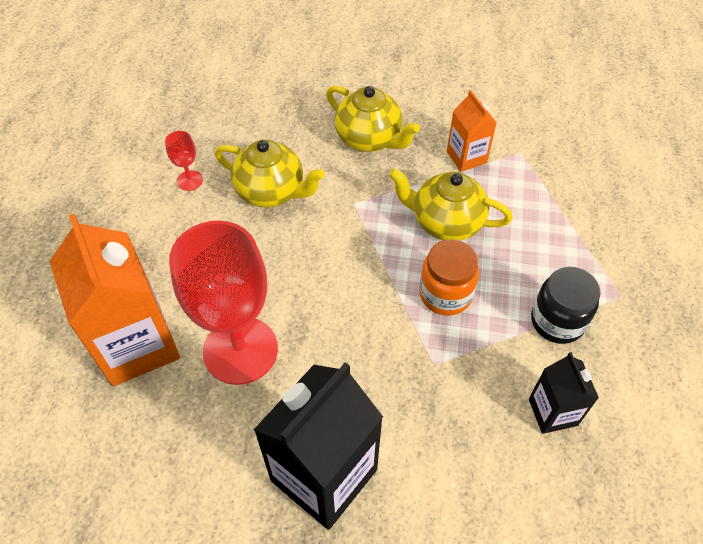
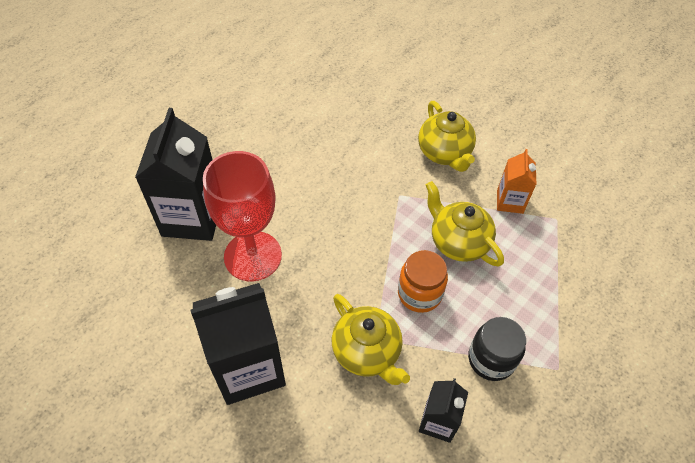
camera: 30 degrees right, 0 degrees up
(136, 345) = (192, 217): orange carton -> black carton
(190, 180) = (298, 125): red goblet -> none
(271, 191) = (347, 158): yellow teapot -> yellow teapot (367, 352)

